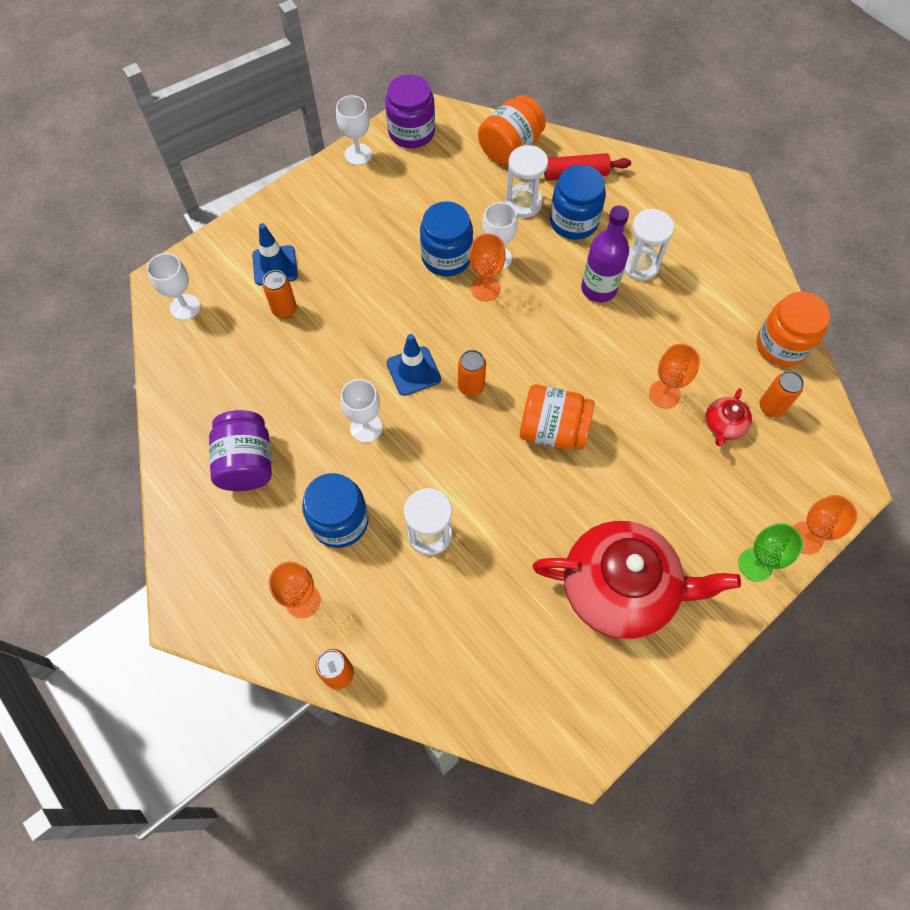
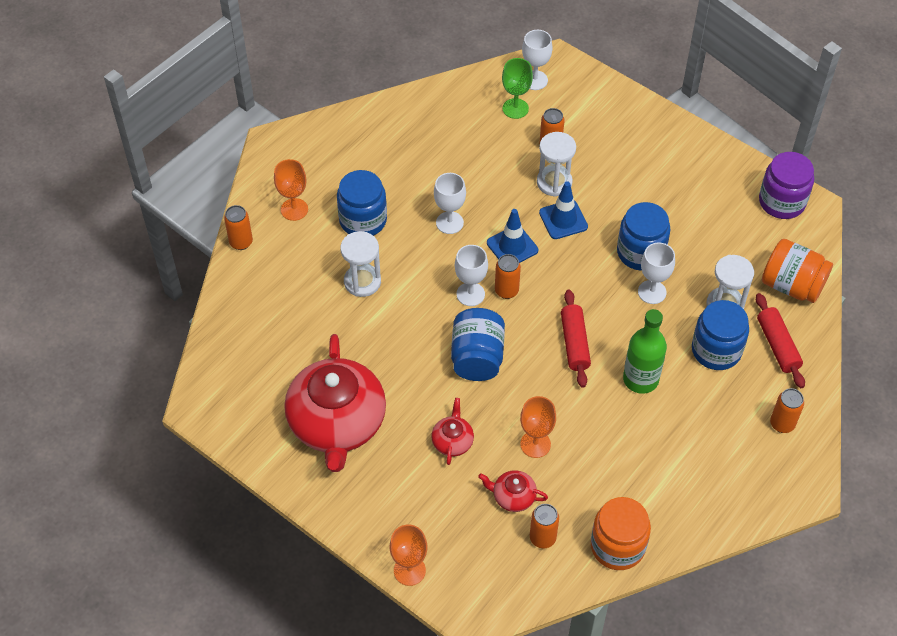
camera: 80 degrees right, 10 degrees down
(246, 462) = (401, 151): purple jar -> none
(275, 265) = (594, 130): blue traffic cone -> blue traffic cone (563, 220)
(358, 154) = (739, 165): white goblet -> white goblet (470, 294)
(485, 288) = (614, 287): orange goblet -> none
(548, 336) = (575, 343): none -> red rolling pin
(553, 430) = (477, 358): orange jar -> blue jar
(598, 289) = (640, 379): purple bottle -> green bottle
(640, 265) = (679, 412): white hourglass -> white hourglass (554, 182)
(654, 471) = (452, 441): none -> red teapot
(660, 191) = (782, 424): none -> orange can
(755, 564) = (376, 528): green goblet -> green goblet (515, 108)

